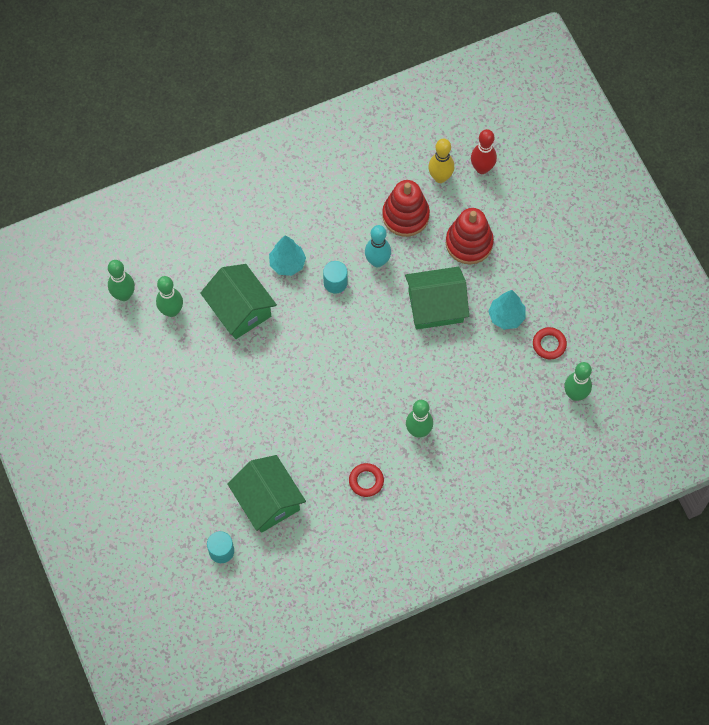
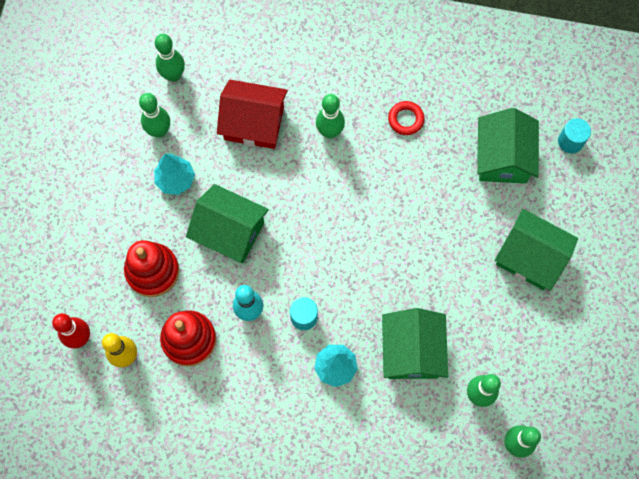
camera: 145 degrees left, 5 degrees up
(196, 435) = (530, 257): none -> green house
(482, 398) = (254, 123): none -> red house
(549, 344) = (159, 131): red ring -> green bowling pin

